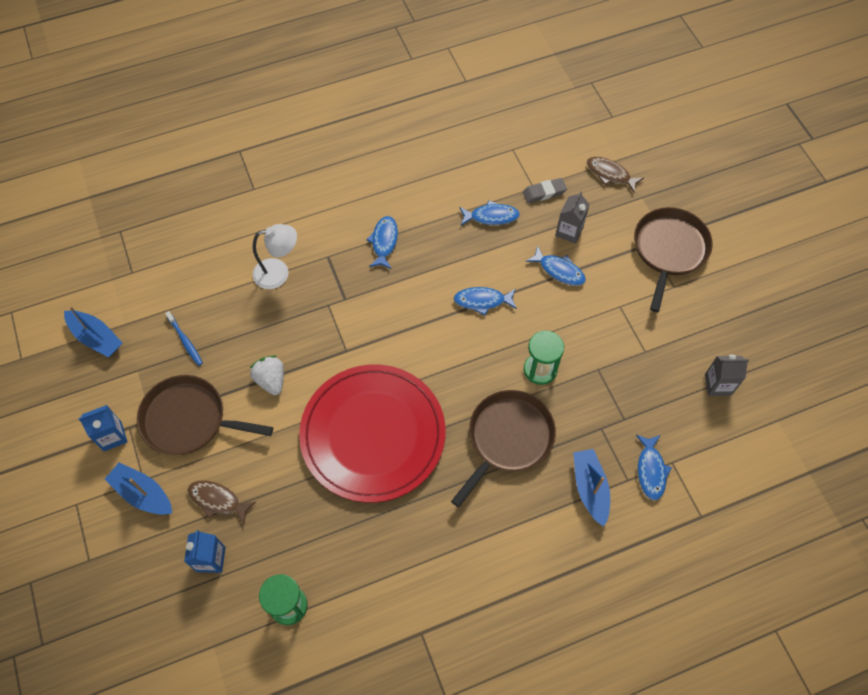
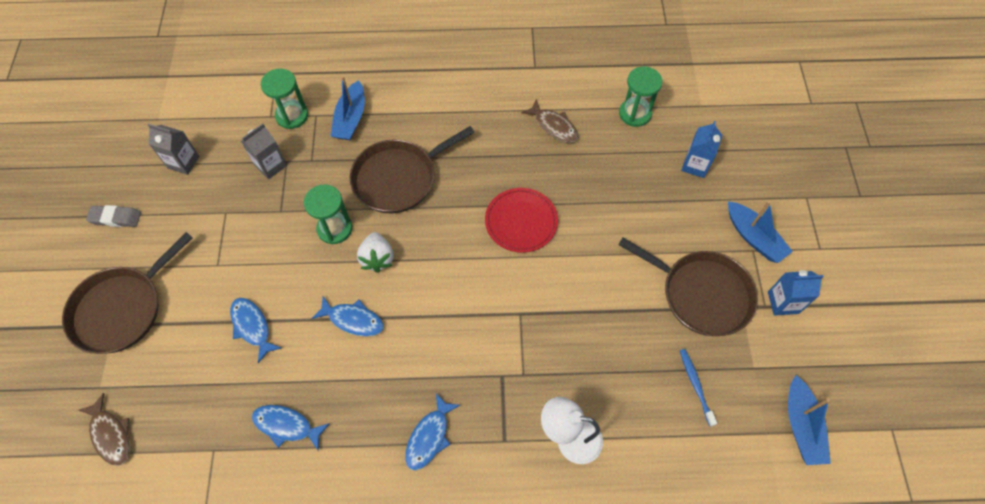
camera: 160 degrees left, 0 degrees up
(96, 338) = (801, 426): blue boat -> blue boat turned 150 degrees counterclockwise
(218, 500) = (682, 210): brown fish -> brown fish (553, 126)
(271, 380) = (608, 307): white strawberry -> white strawberry (377, 258)
(373, 434) = (521, 221): red plate -> red plate, size x0.50
(544, 192) = (205, 437): grey eraser -> grey eraser (116, 218)
(569, 231) = (211, 372): grey carton -> grey carton (270, 165)
(651, 470) = (292, 116): blue fish -> green hourglass

